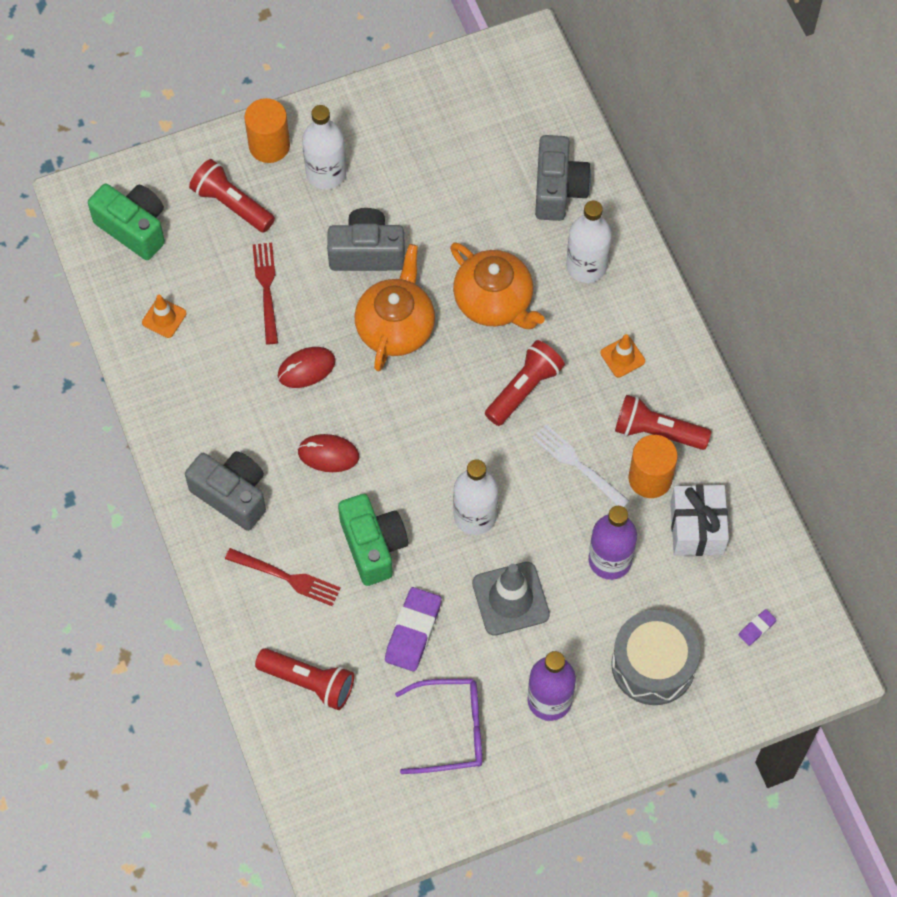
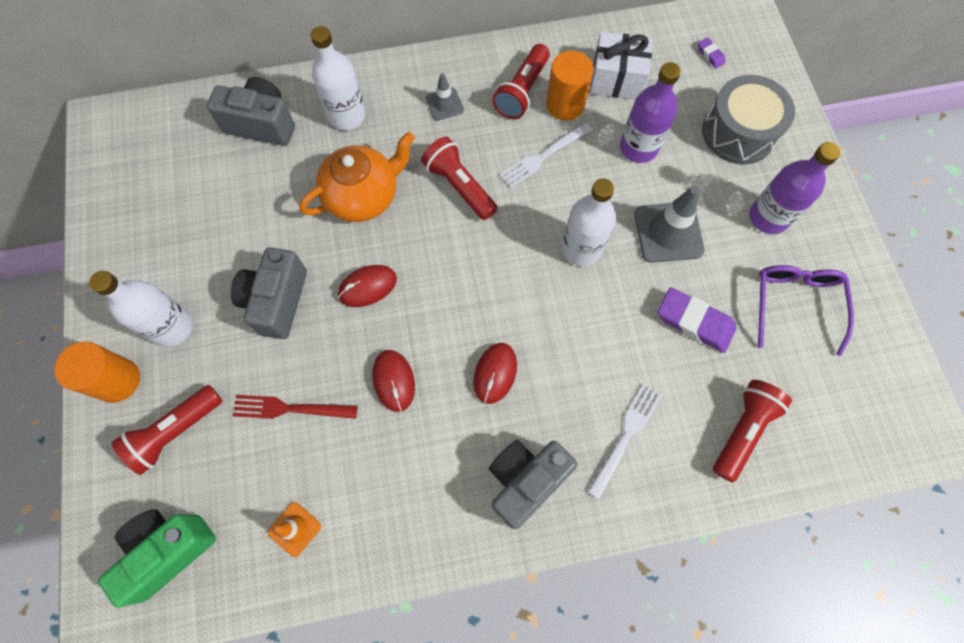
camera: 80 degrees left, 5 degrees up
(287, 577) = (626, 435): red fork -> white fork
(373, 546) = (601, 345): green camera -> none
(395, 327) = (367, 287): orange teapot -> red mouse
(622, 357) = (444, 104): orange traffic cone -> grey traffic cone

